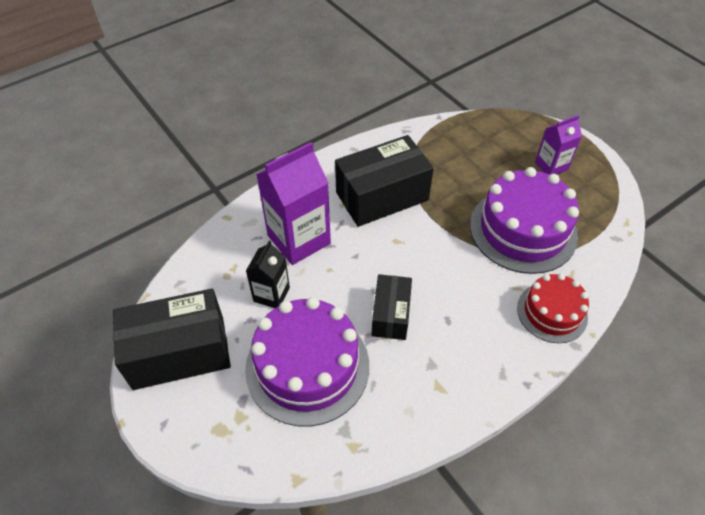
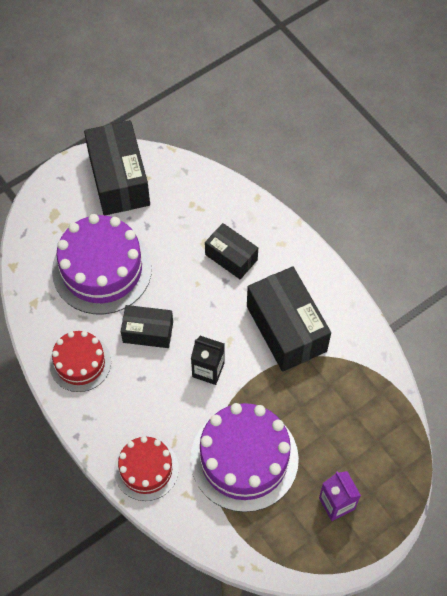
camera: 90 degrees right, 10 degrees up
(271, 294) = (171, 239): black carton -> black carton (208, 370)
(299, 239) = (231, 257): purple carton -> black box
(435, 385) = (80, 363): none -> red cake

